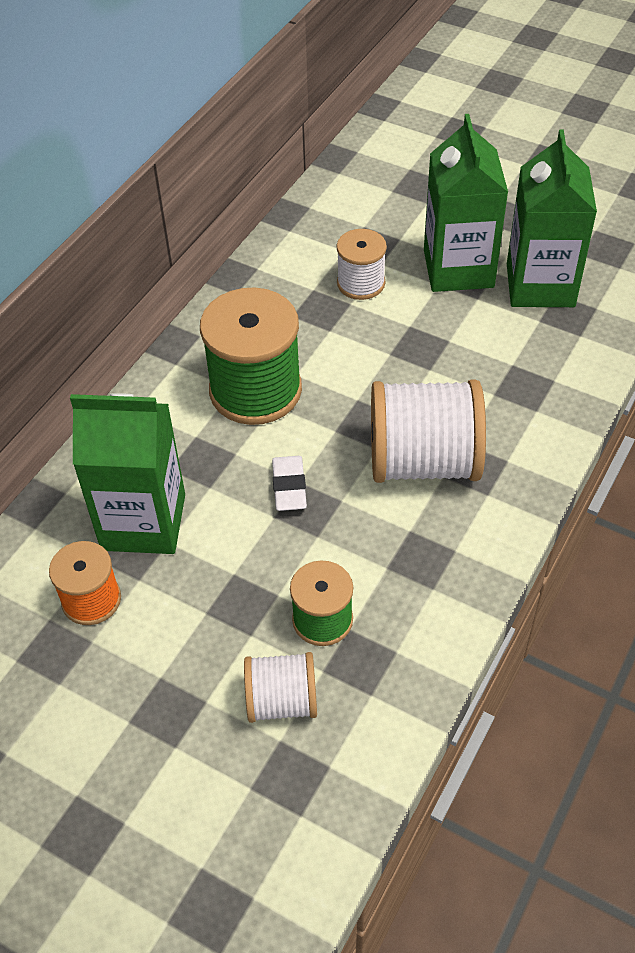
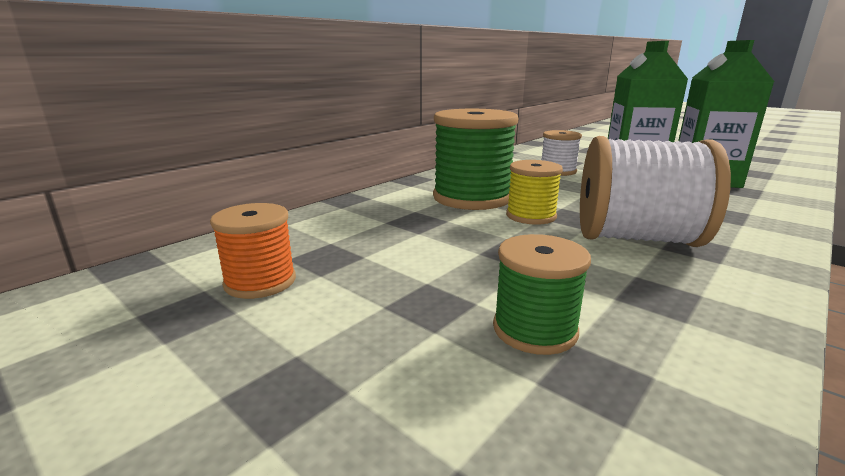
camera: 10 degrees right, 30 degrees down
(143, 522) = (346, 243): green carton -> none
(282, 701) = (468, 409): white spool -> none
(289, 487) = (497, 239): white eraser -> none
(323, 428) = (531, 216): none -> yellow spool

